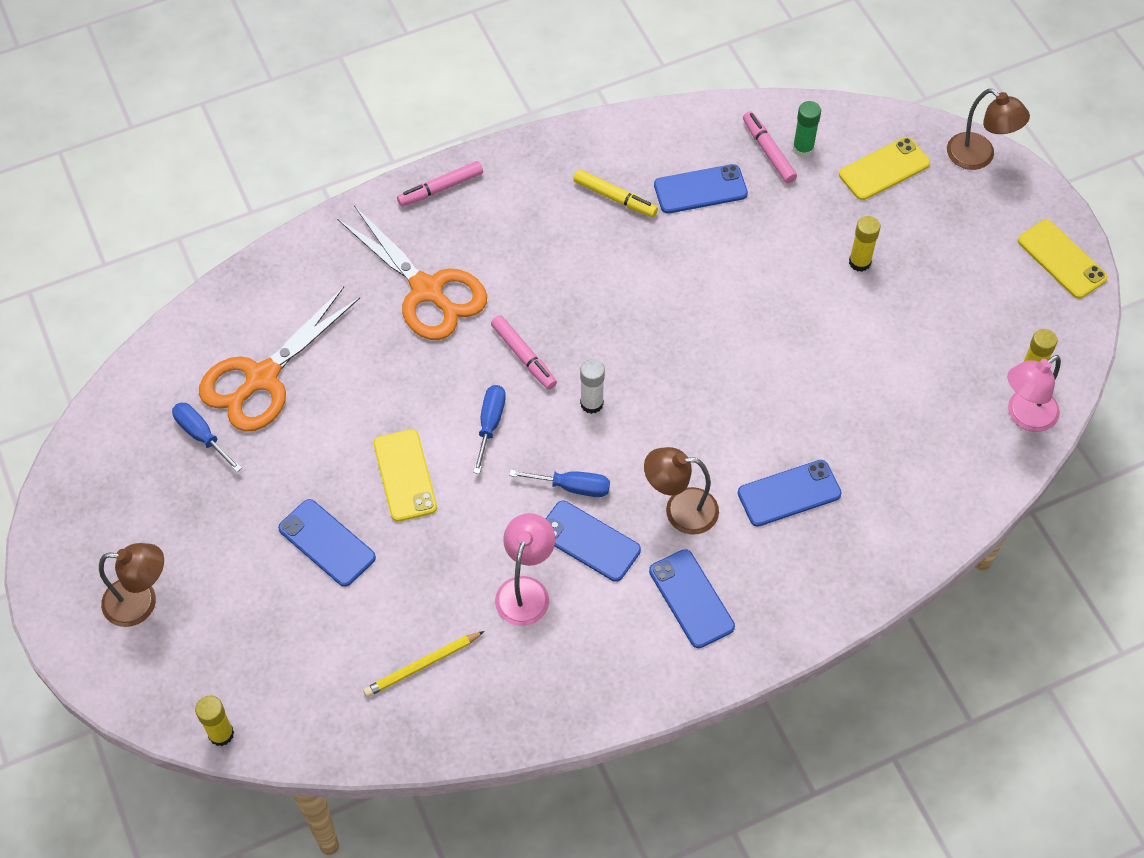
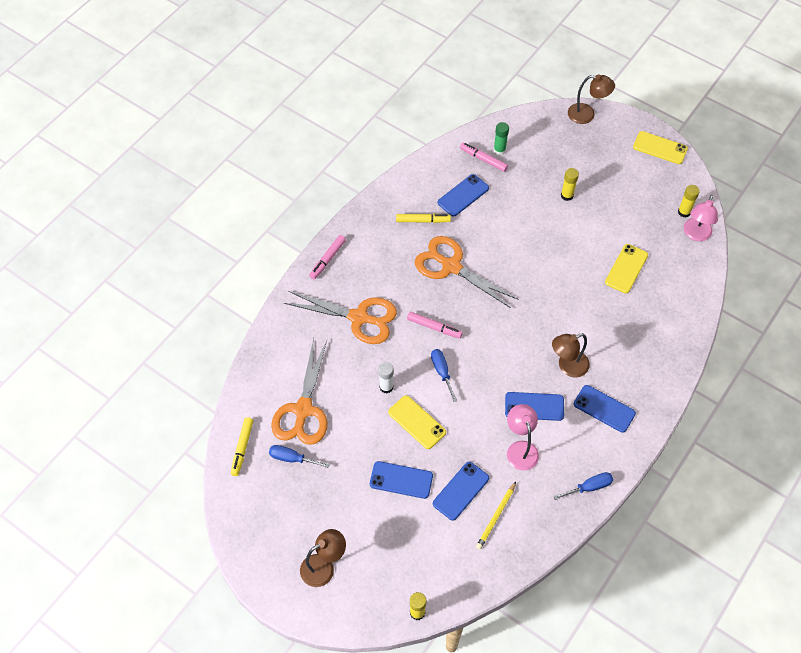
camera: 30 degrees left, 0 degrees up
(147, 387) = (242, 448): none -> yellow marker
(572, 487) = (506, 383): blue screwdriver -> blue screwdriver (589, 487)
(591, 403) = (486, 334): white glue stick -> white glue stick (386, 387)
(610, 282) = (451, 266): none -> orange scissors
(789, 493) = (613, 330): blue phone -> blue phone (460, 491)
(884, 169) = (546, 142): yellow phone -> yellow phone (626, 268)

